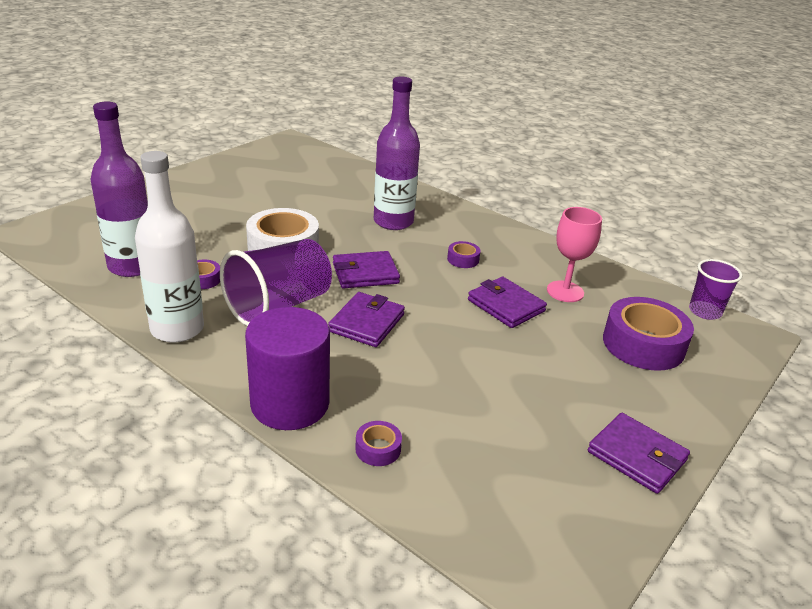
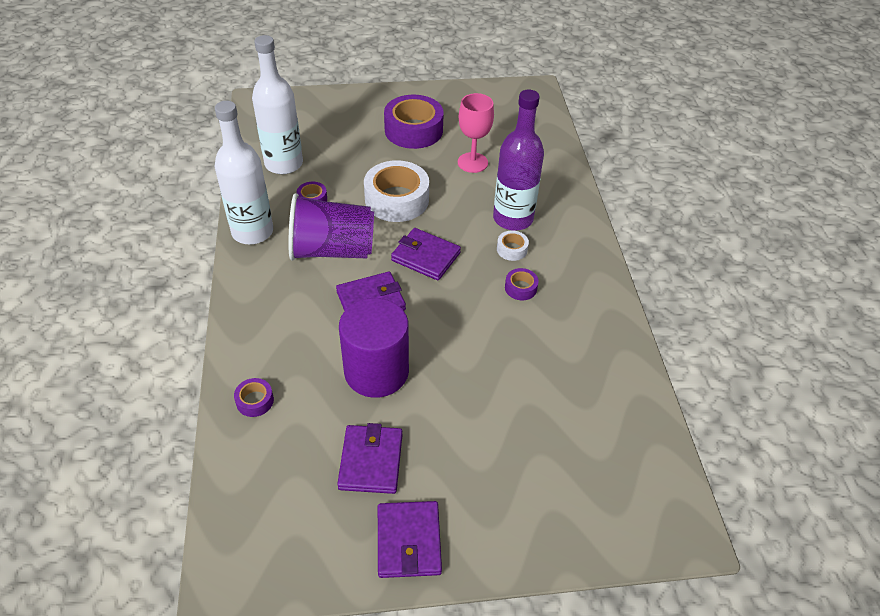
camera: 45 degrees right, 15 degrees up
(132, 266) = (284, 164): purple bottle -> white bottle
(290, 404) = (247, 332): purple cylinder -> purple cylinder (376, 371)
(421, 240) = (512, 249): none -> white tape
(506, 305) = (494, 352): purple wallet -> purple wallet (371, 461)
(565, 291) = (566, 371): pink goblet -> pink goblet (472, 162)
(643, 344) = (560, 464): purple tape -> purple tape (413, 130)
(705, 311) = (674, 477): purple cup -> none

